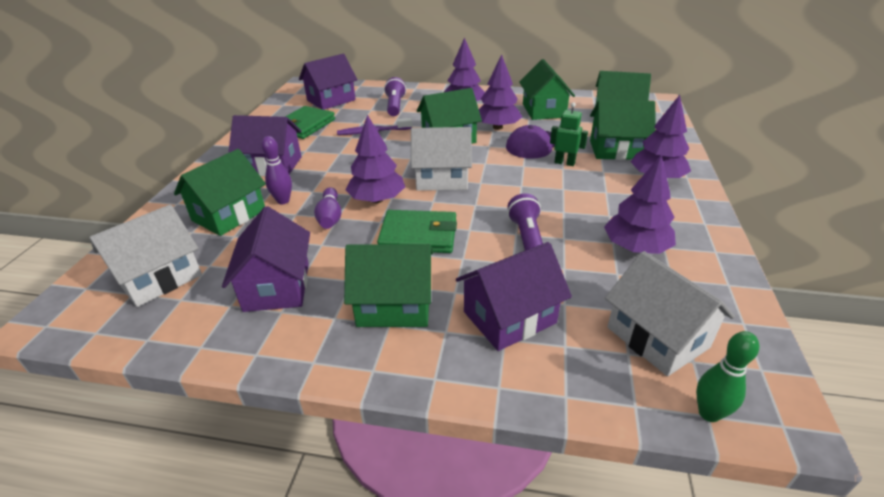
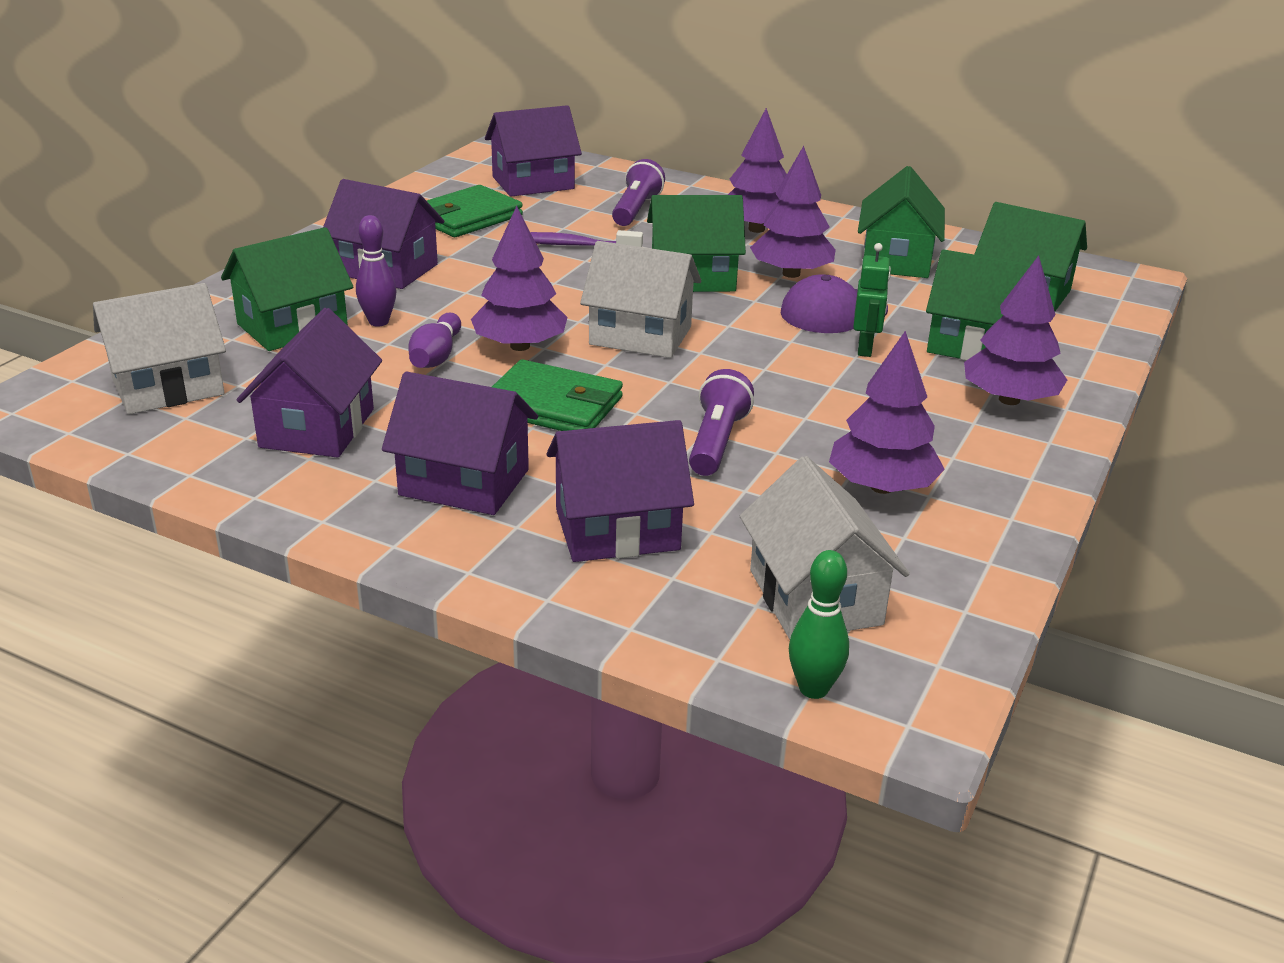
camera: 15 degrees right, 5 degrees down
(394, 305) = (464, 482): green house -> purple house
(564, 163) = (865, 348): green robot -> green robot turned 60 degrees clockwise

